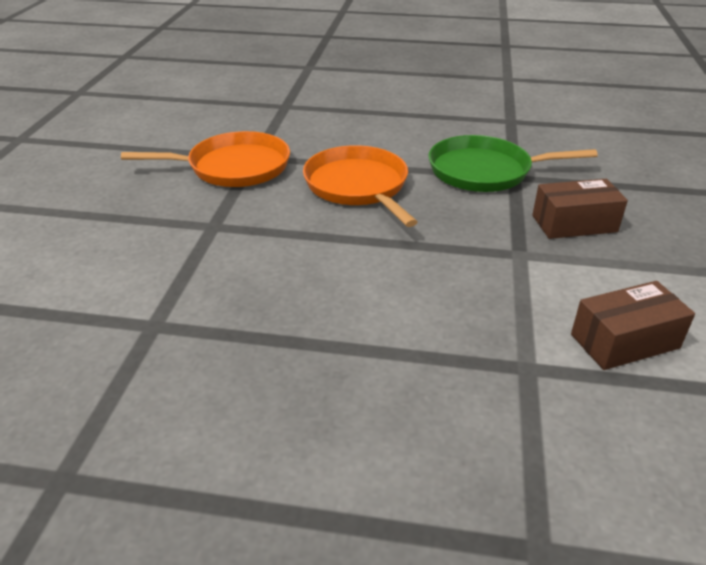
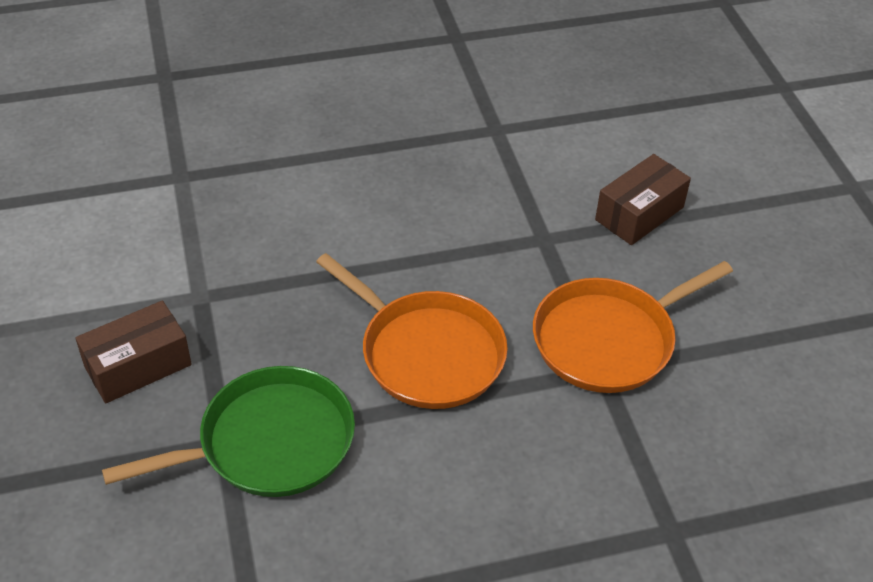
camera: 155 degrees right, 10 degrees up
(624, 341) = (96, 222): brown box -> brown box (639, 213)

